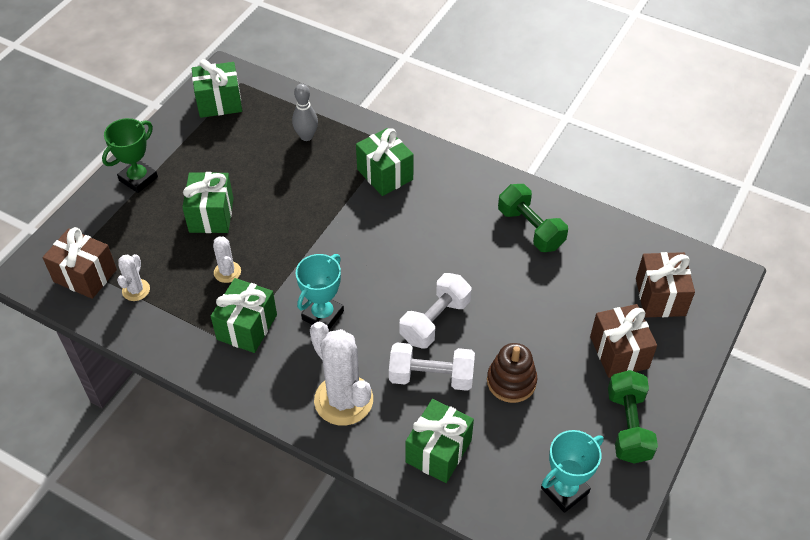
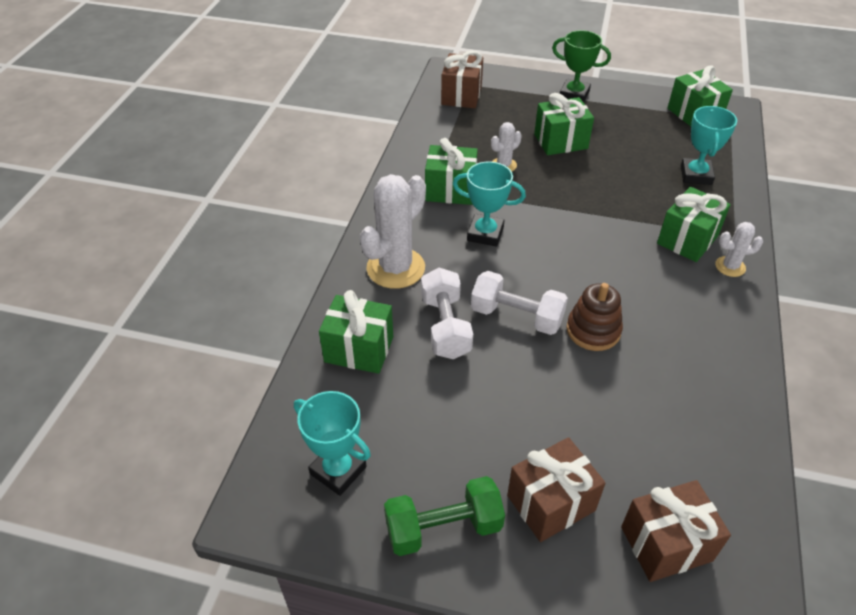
camera: 75 degrees right, 5 degrees down
(136, 290) = (460, 123): white cactus -> white cactus (730, 266)
(306, 136) = (696, 175): grey bowling pin -> turquoise trophy
(511, 381) = (465, 396): brown stacking toy -> brown stacking toy (593, 330)
(530, 229) = (693, 379): green dumbbell -> none

